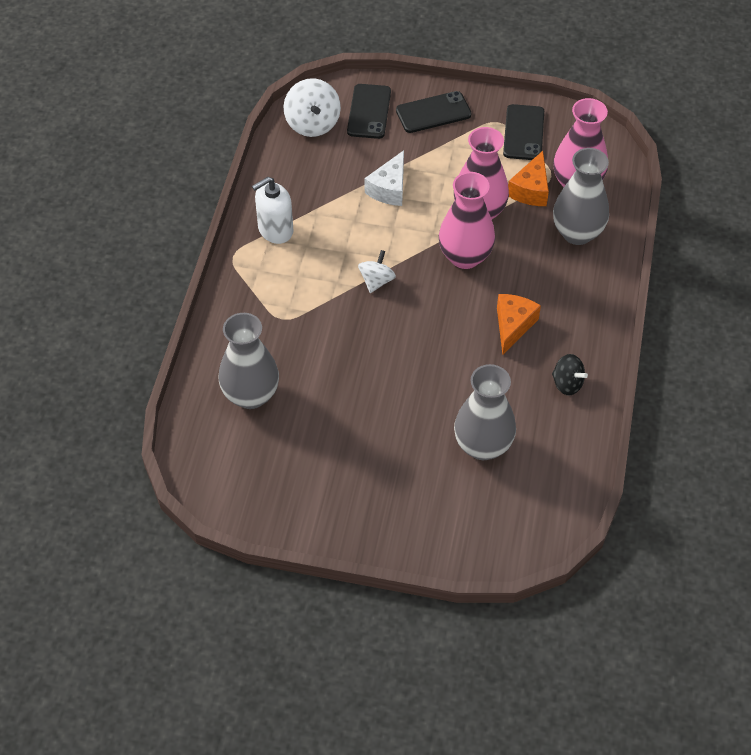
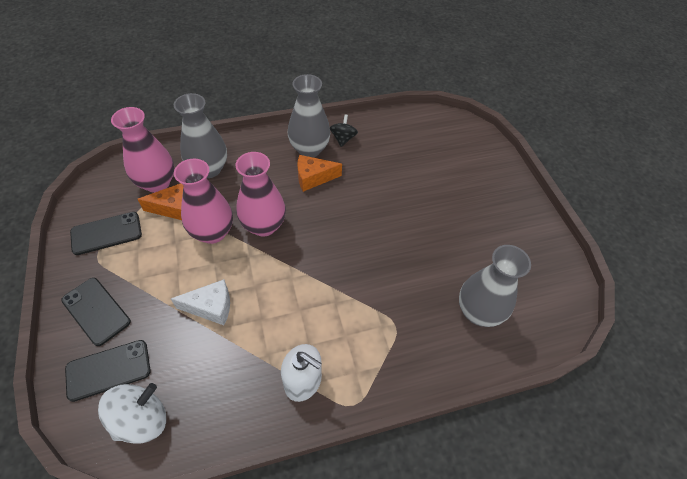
camera: 120 degrees left, 0 degrees up
(376, 281) = (319, 274): white spinning top -> none
(483, 446) = (416, 163): grey vase -> grey vase (309, 149)

